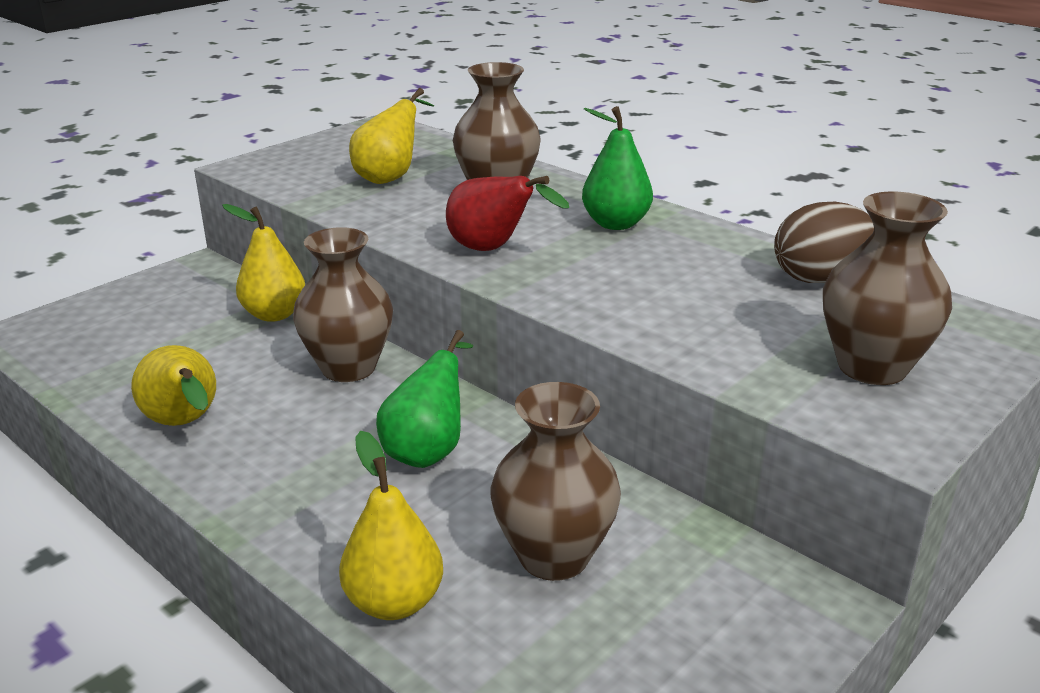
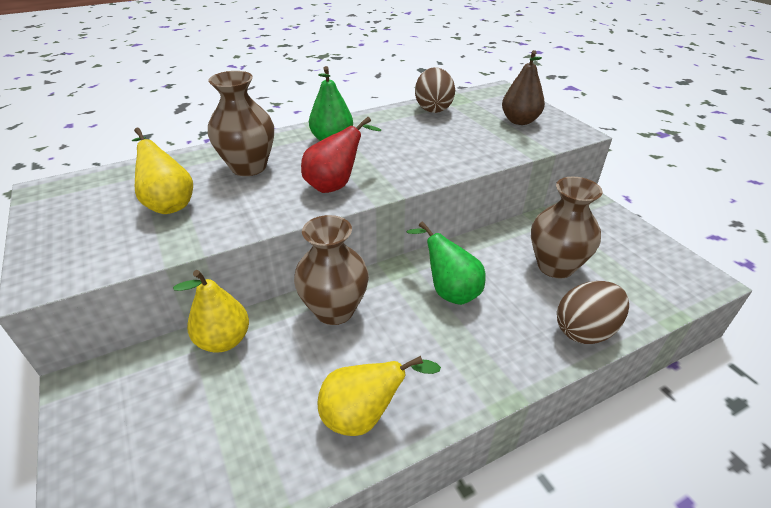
camera: 70 degrees left, 10 degrees up
(394, 602) = (585, 330): yellow pear -> brown egg
(872, 367) = (519, 121): brown vase -> brown pear

